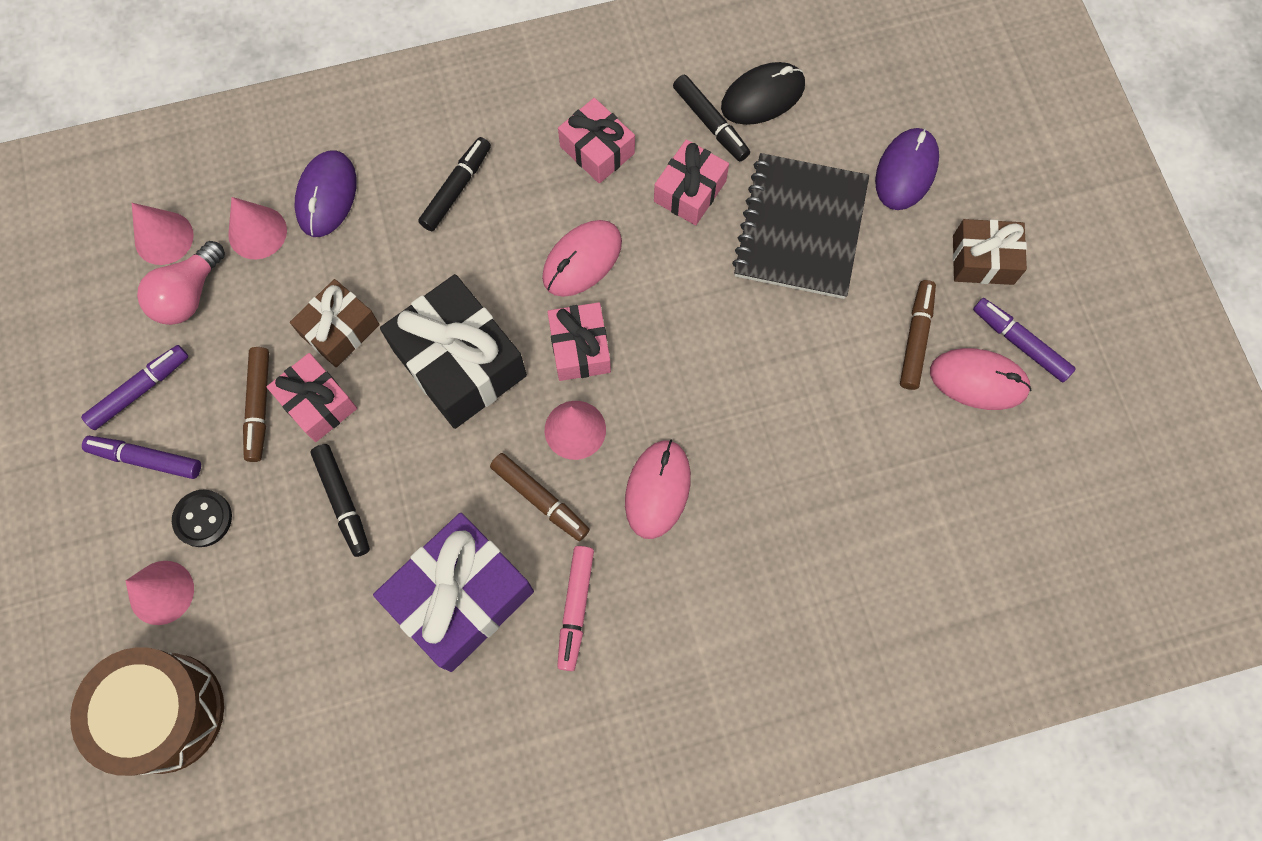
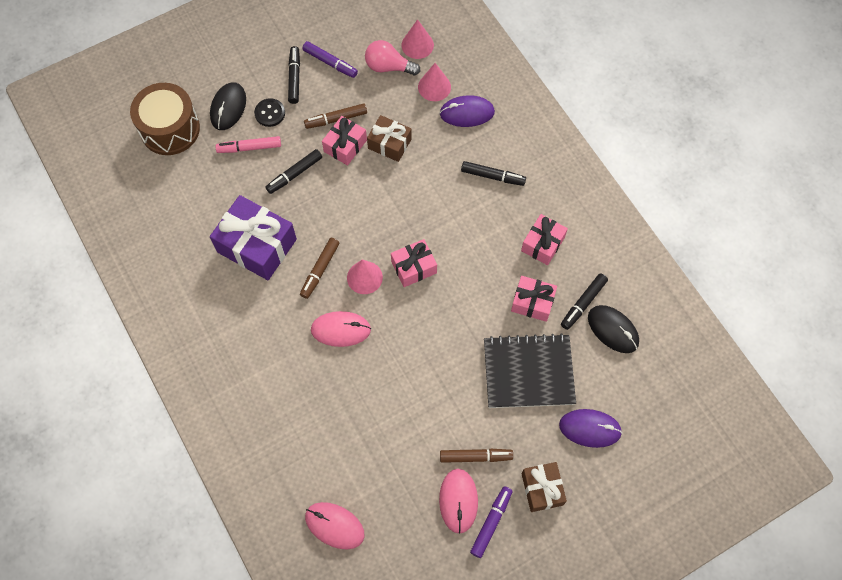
camera: 75 degrees right, 5 degrees down
(146, 459) = (294, 78): purple marker -> black marker
(161, 592) = (228, 107): pink cone -> black mouse
(460, 363) = (387, 208): black gift -> none
(575, 608) = (263, 304): pink marker -> pink marker (249, 148)
(582, 260) = (469, 254): pink mouse -> pink mouse (334, 525)

